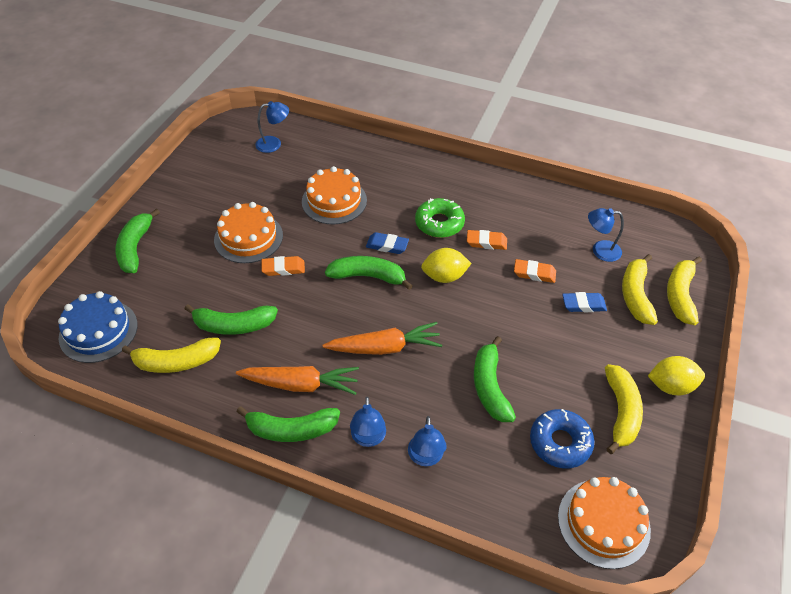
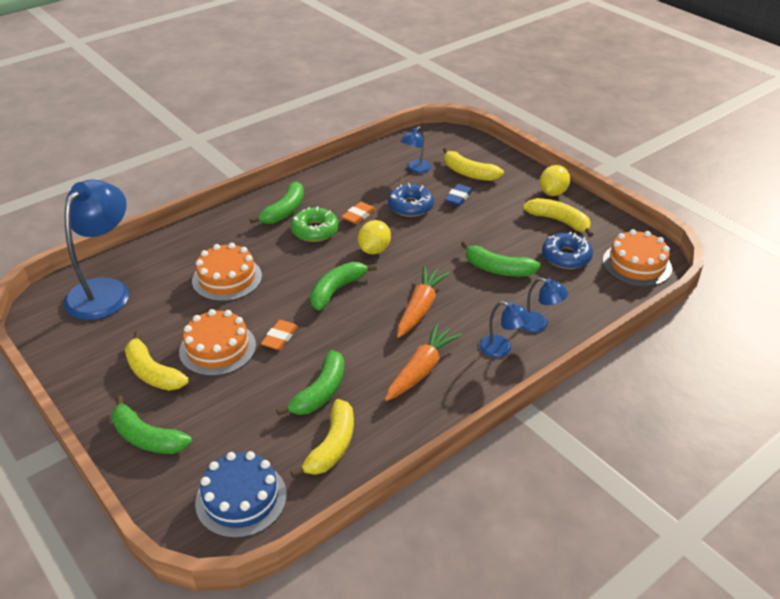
camera: 60 degrees left, 10 degrees down
(274, 144) = (105, 290): blue lamp -> blue lamp, size x2.11
(291, 429) = (463, 390): green banana -> green banana (284, 211)
(387, 245) = (312, 267): blue eraser -> none
(534, 273) = (410, 206): orange eraser -> blue donut
(680, 295) = (483, 156): yellow banana -> yellow banana (152, 372)

